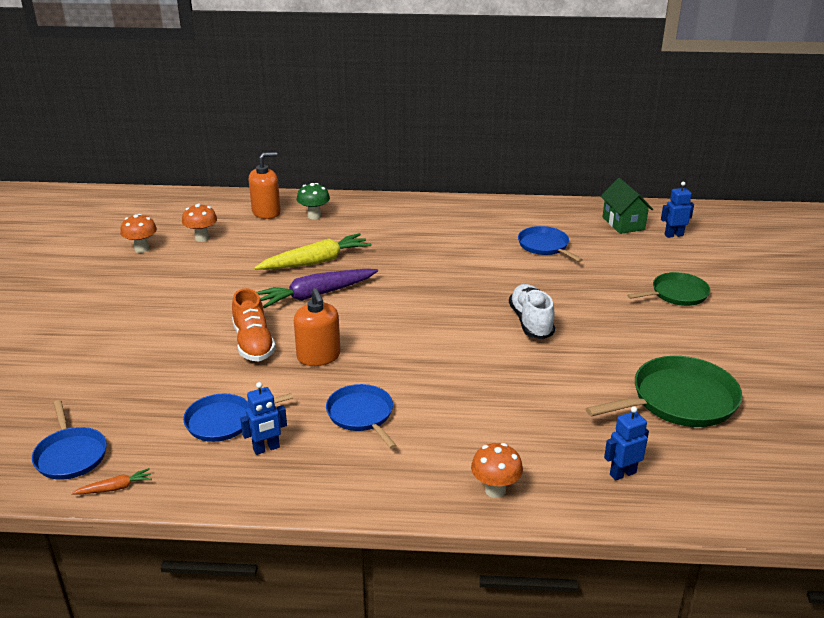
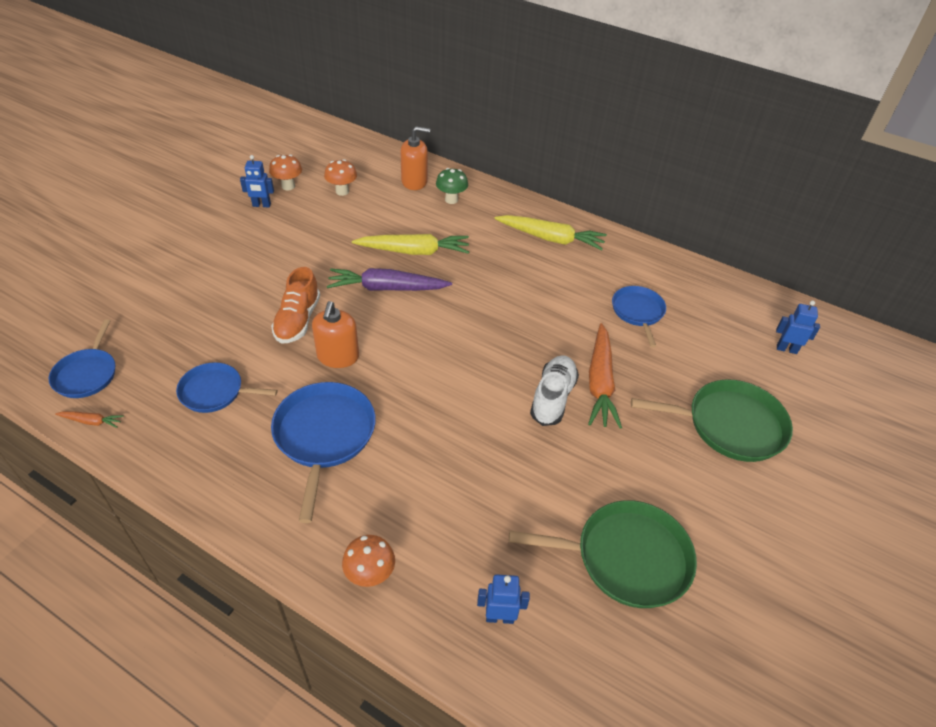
camera: 25 degrees right, 15 degrees up
(266, 448) = (224, 436): blue robot -> blue robot (261, 205)
(361, 415) = (324, 436): blue pan -> blue pan, size x1.58
(428, 218) = (550, 238): none -> yellow carrot
(558, 300) = (600, 382): none -> orange carrot
(623, 223) = (742, 314): green house -> none
(676, 294) = (729, 425): green pan -> green pan, size x1.58

